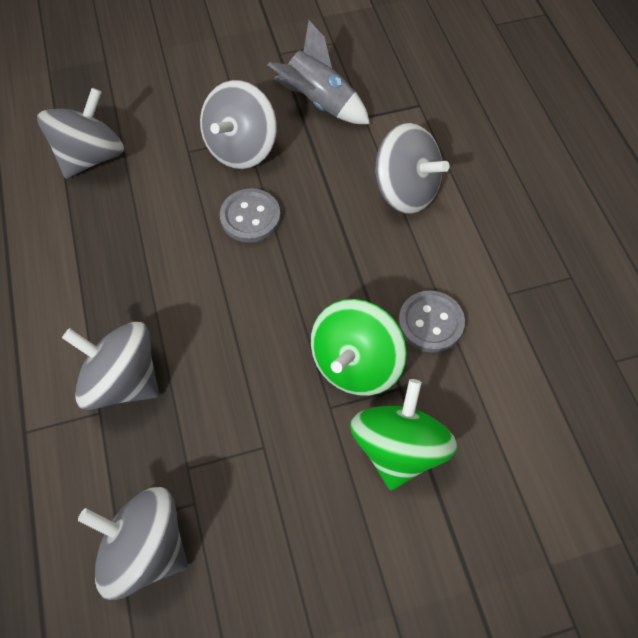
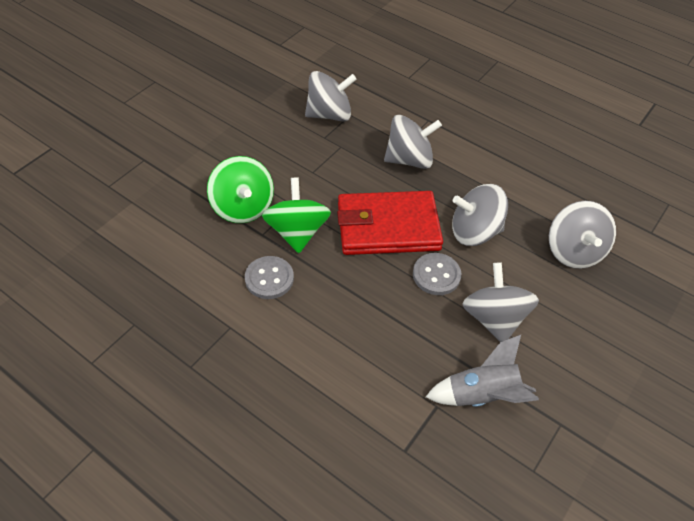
camera: 140 degrees right, 10 degrees down
(245, 302) = (387, 227): none -> red wallet
(405, 190) = (353, 360): grey spinning top -> grey spinning top (474, 232)

